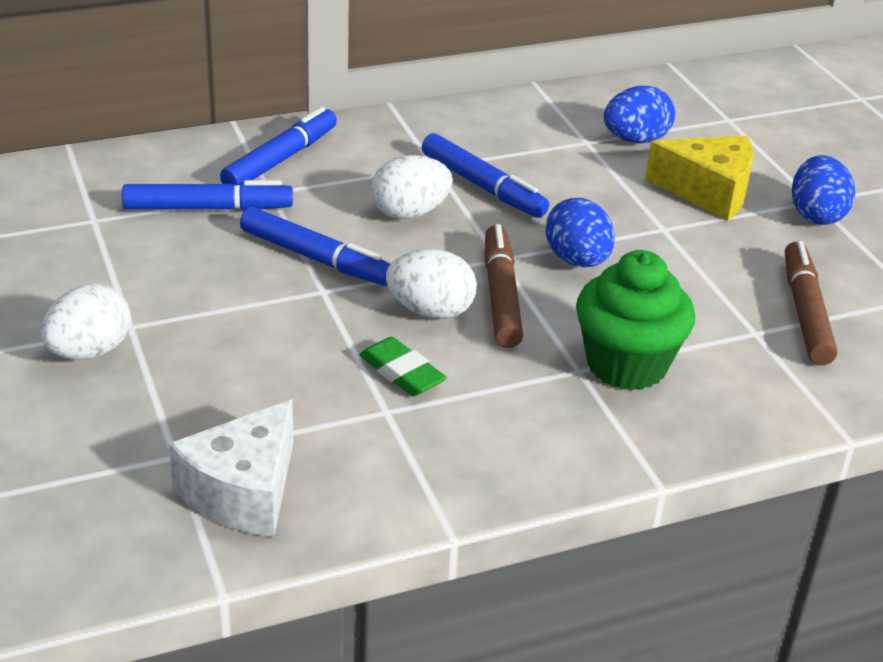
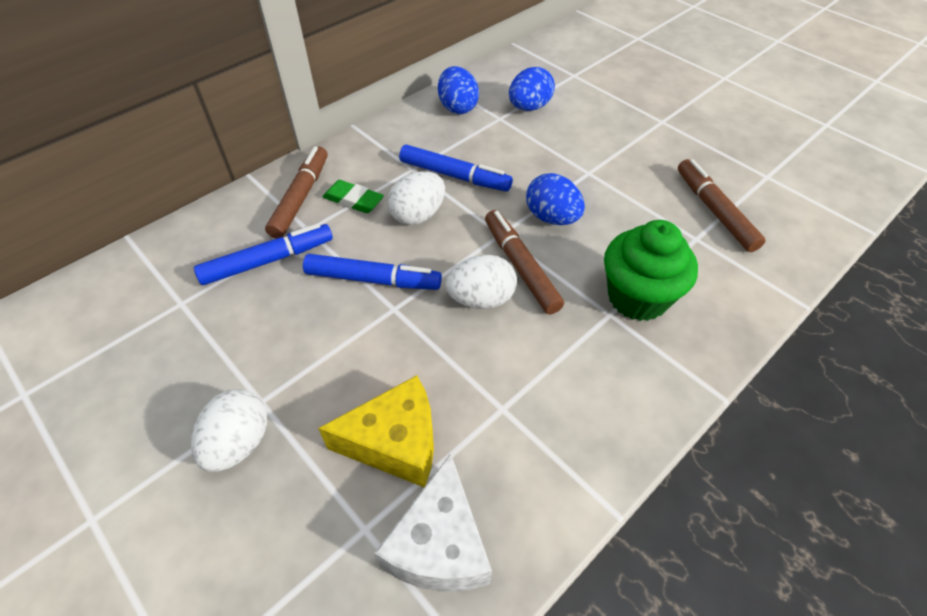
camera: 20 degrees left, 15 degrees up
(281, 159) = (301, 198): blue marker -> brown marker
(402, 373) = (493, 366): green eraser -> green eraser (353, 200)
(708, 192) = (597, 134): yellow cheese -> yellow cheese (395, 442)
(816, 215) = (670, 132): blue egg -> blue egg (457, 107)

